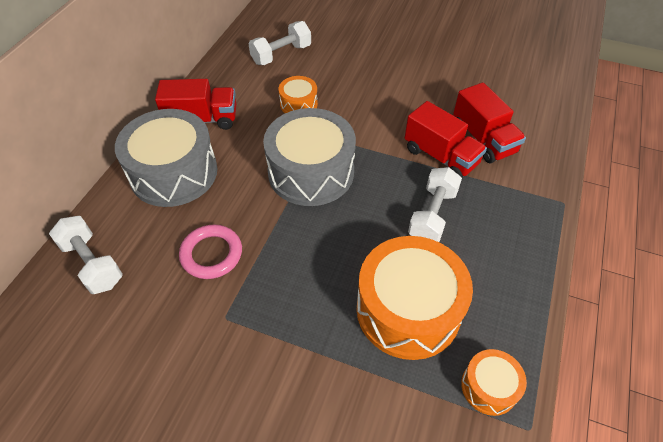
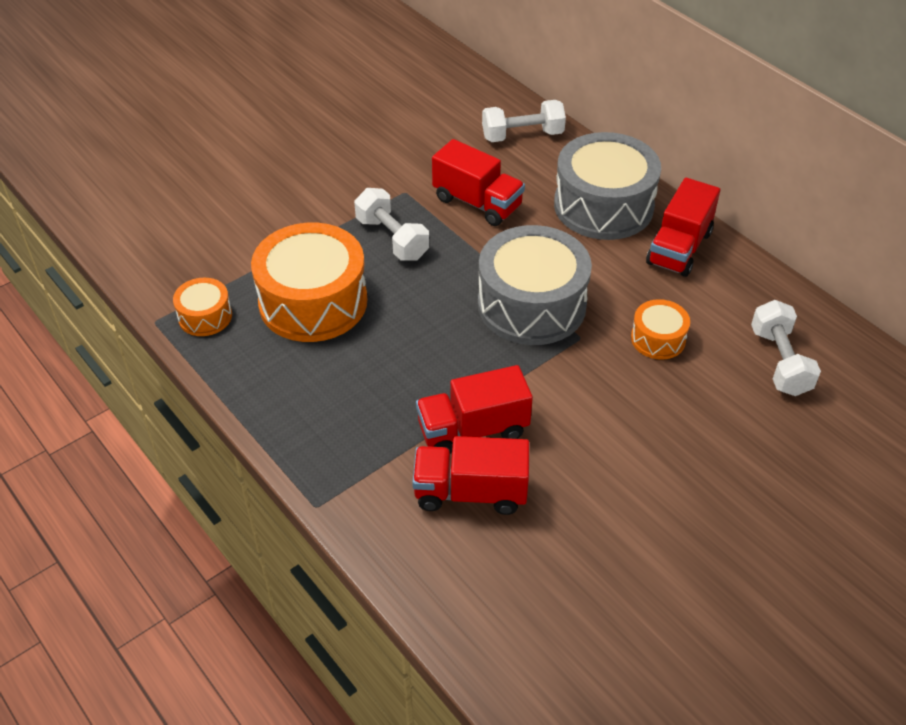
camera: 120 degrees right, 5 degrees down
(211, 254) = (477, 202): pink ring -> red truck
(432, 215) = (397, 374): white dumbbell -> white dumbbell (392, 238)

